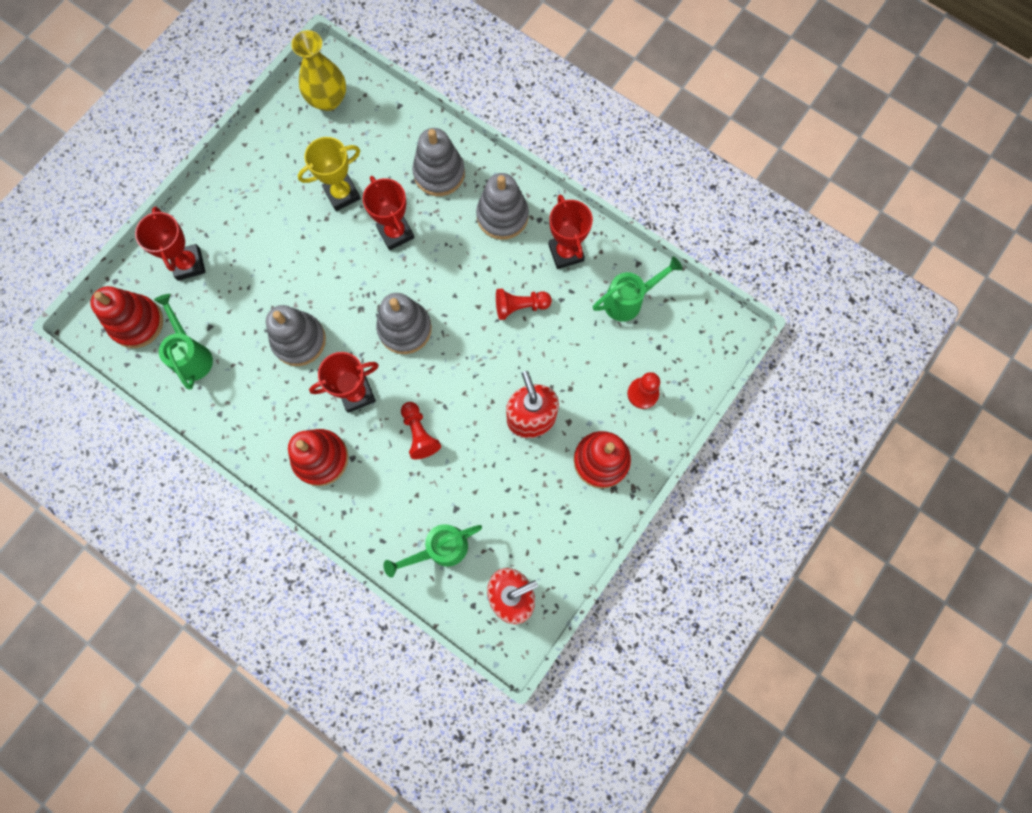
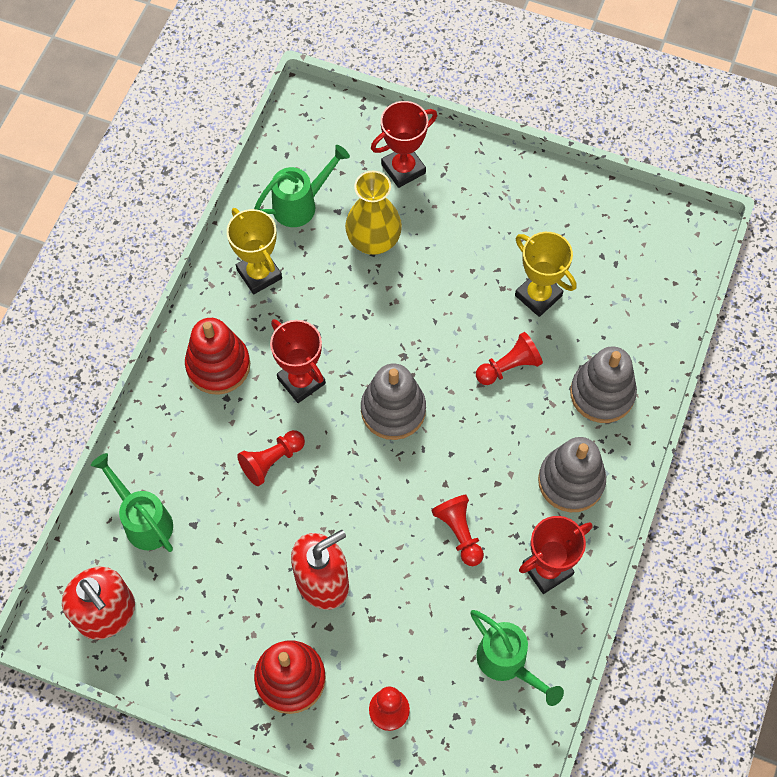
camera: 75 degrees right, 10 degrees down
(137, 323) = (322, 142): red stacking toy -> none
(246, 405) = (259, 274): none -> yellow trophy
(299, 340) = (347, 303): grey stacking toy -> none
(328, 99) = (653, 246): yellow vase -> yellow vase (373, 241)
(395, 233) = (509, 366): red trophy -> red pawn

